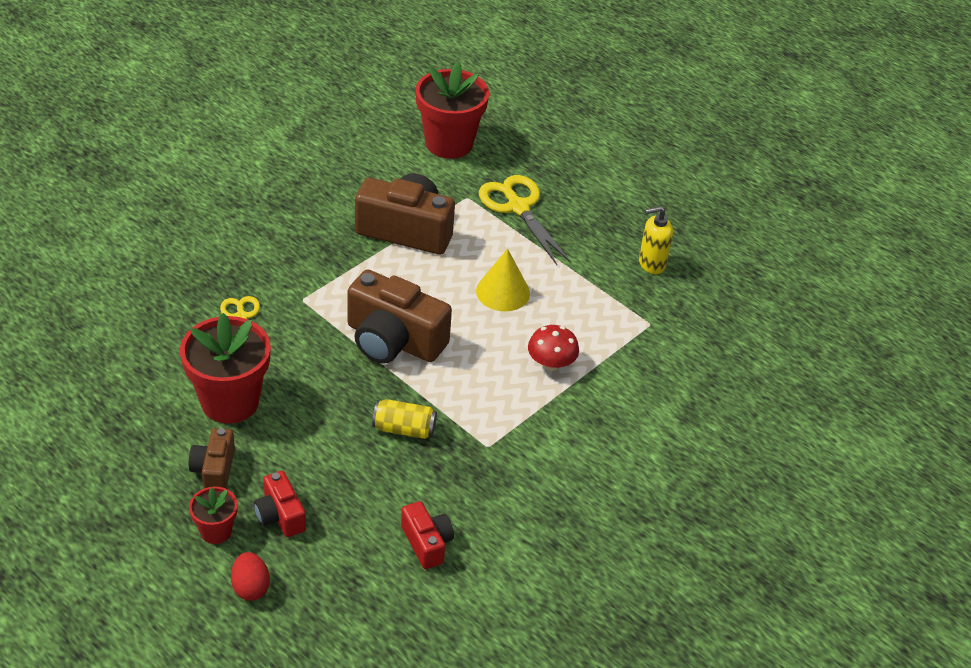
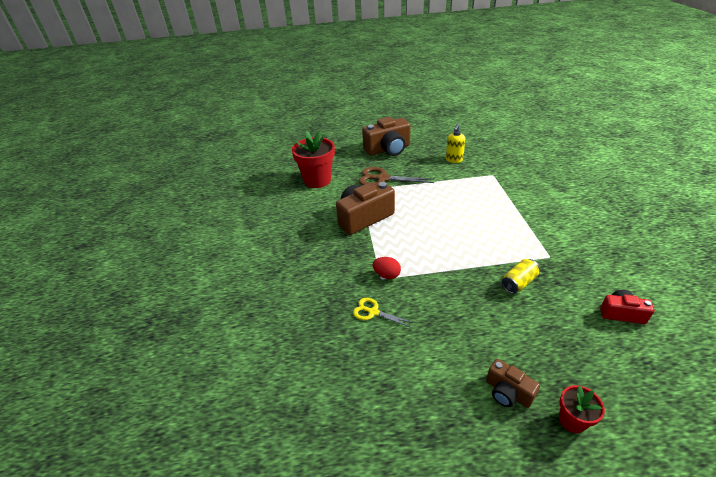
camera: 45 degrees left, 5 degrees down
(230, 401) = (446, 353): red flower pot -> none
(250, 587) = (639, 425): red egg -> red egg (387, 275)
(280, 515) = (570, 374): red camera -> none
(393, 340) = (443, 257): brown camera -> brown camera (388, 149)
(503, 292) = (437, 206): yellow cone -> none
(518, 207) = (383, 179): yellow scissors -> brown scissors
(551, 363) = (499, 212): red mushroom -> none

